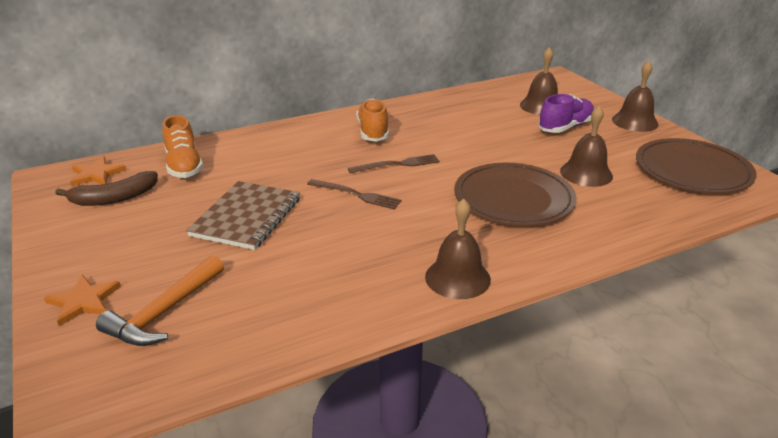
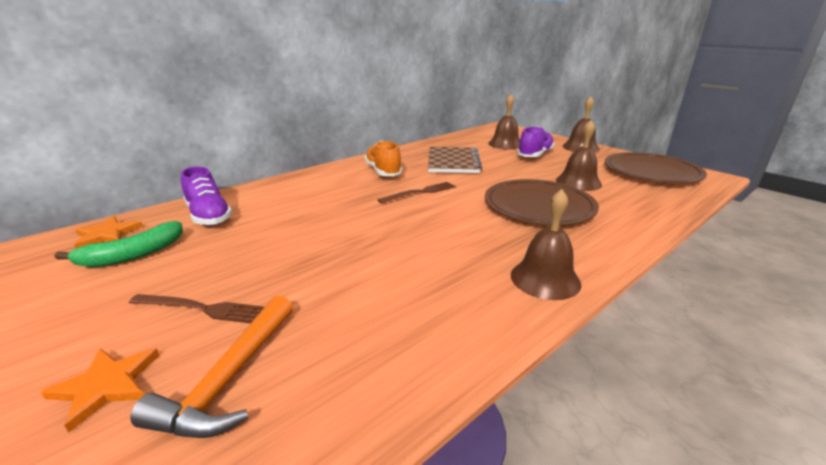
camera: 15 degrees left, 5 degrees down
(114, 198) = (133, 255): brown banana -> green banana
(184, 166) = (209, 216): orange shoe -> purple shoe
(246, 217) = (295, 253): brown notebook -> brown notebook (453, 162)
(356, 195) = (397, 220): brown fork -> brown fork (201, 308)

